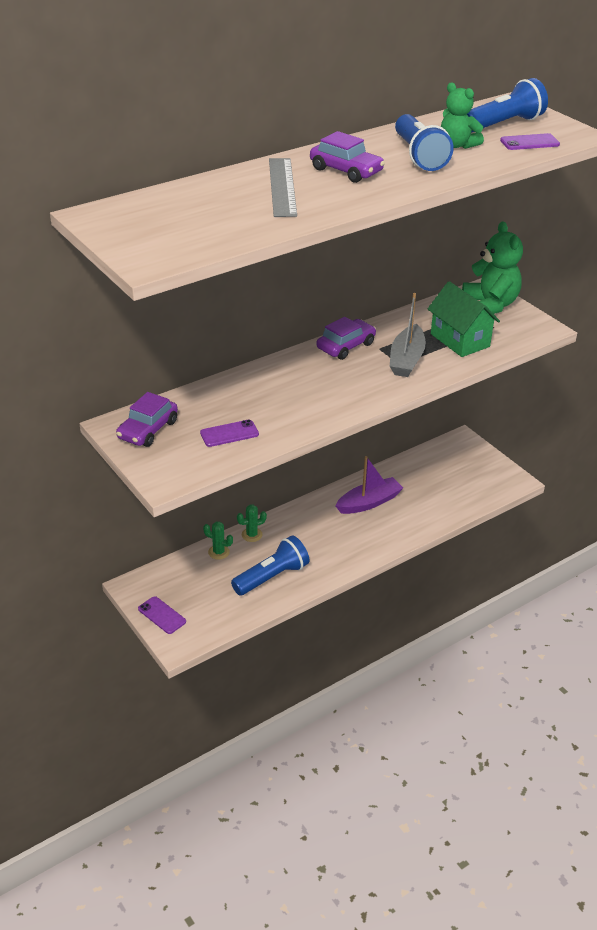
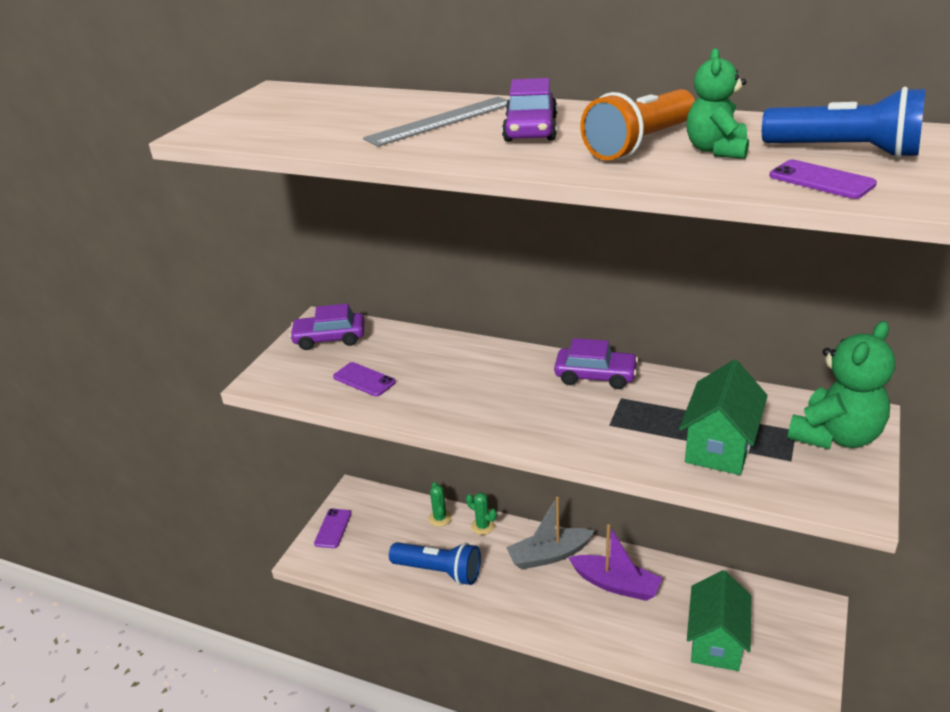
camera: 60 degrees right, 5 degrees down
(406, 359) = (624, 425): grey boat -> grey boat (549, 555)
(419, 156) = (639, 144): blue flashlight -> orange flashlight
(449, 488) = (716, 641): none -> green house

